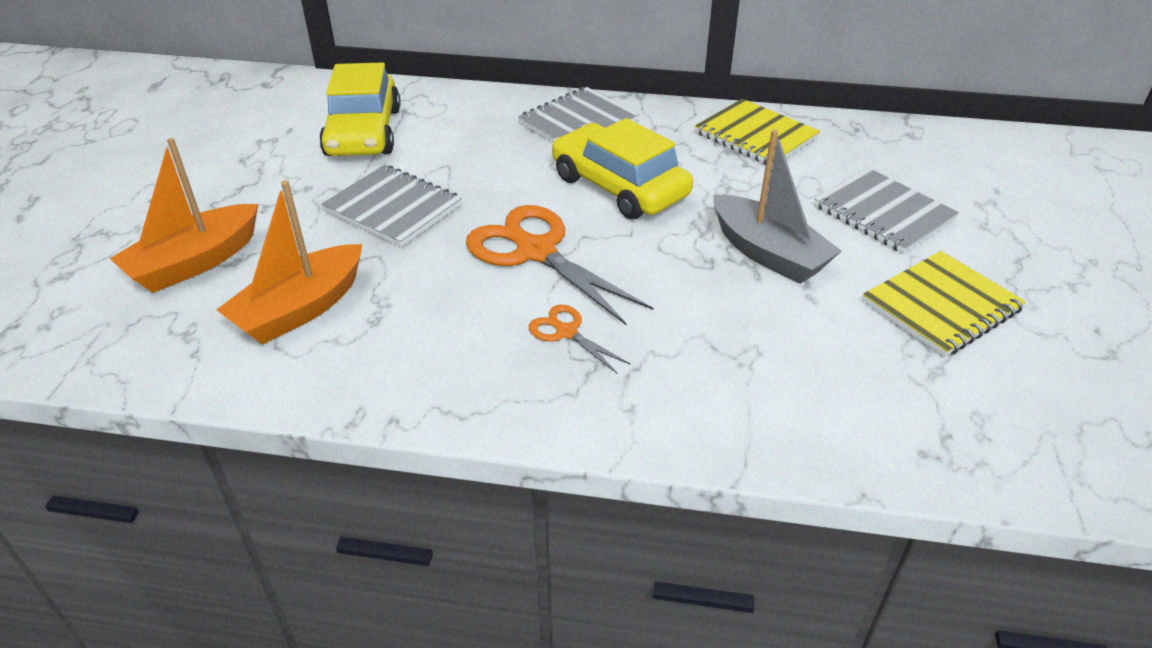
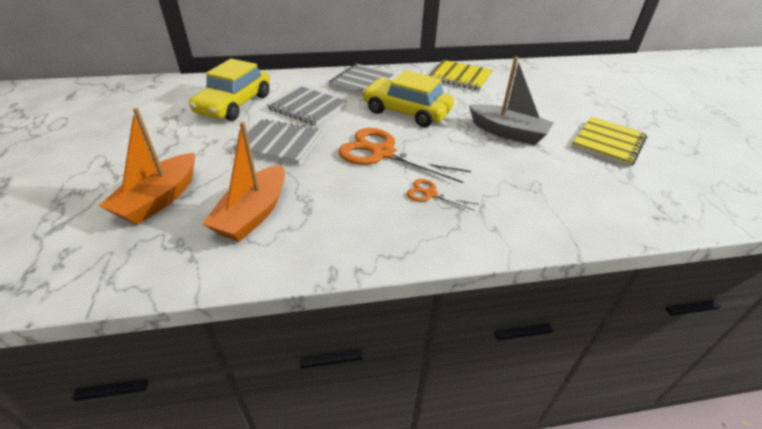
camera: 20 degrees left, 0 degrees up
(363, 132) = (234, 104): yellow car -> yellow car turned 45 degrees clockwise
(883, 213) = (548, 104): grey notebook -> grey notebook (307, 107)

